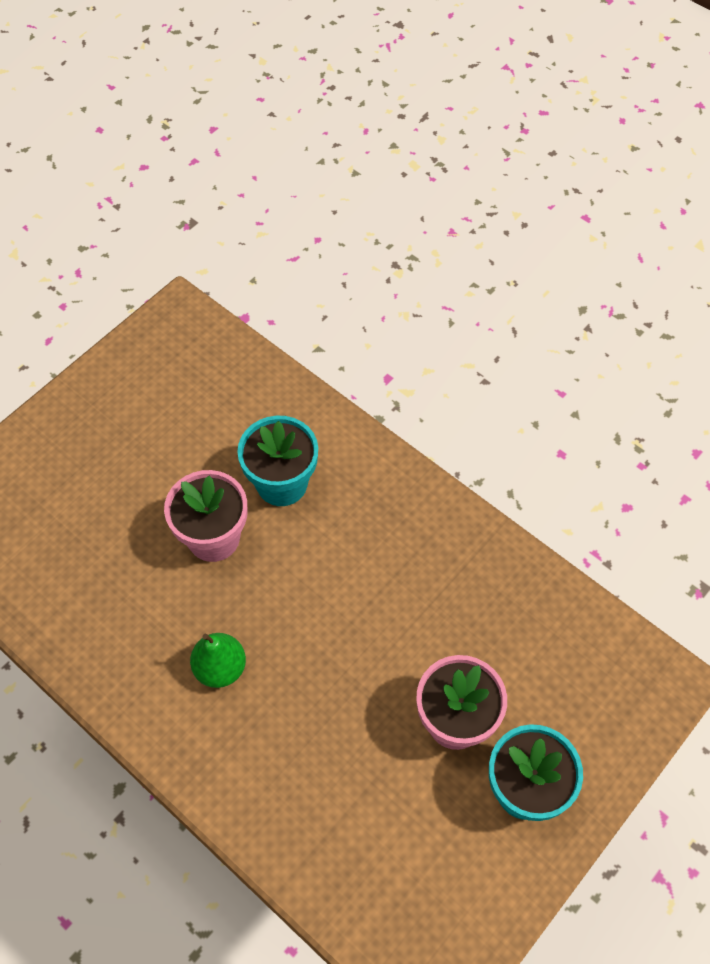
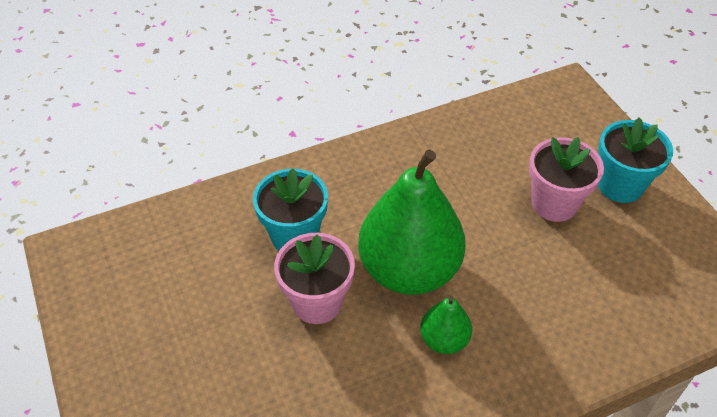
camera: 65 degrees left, 10 degrees down
(290, 604) = (409, 270): none -> green pear

